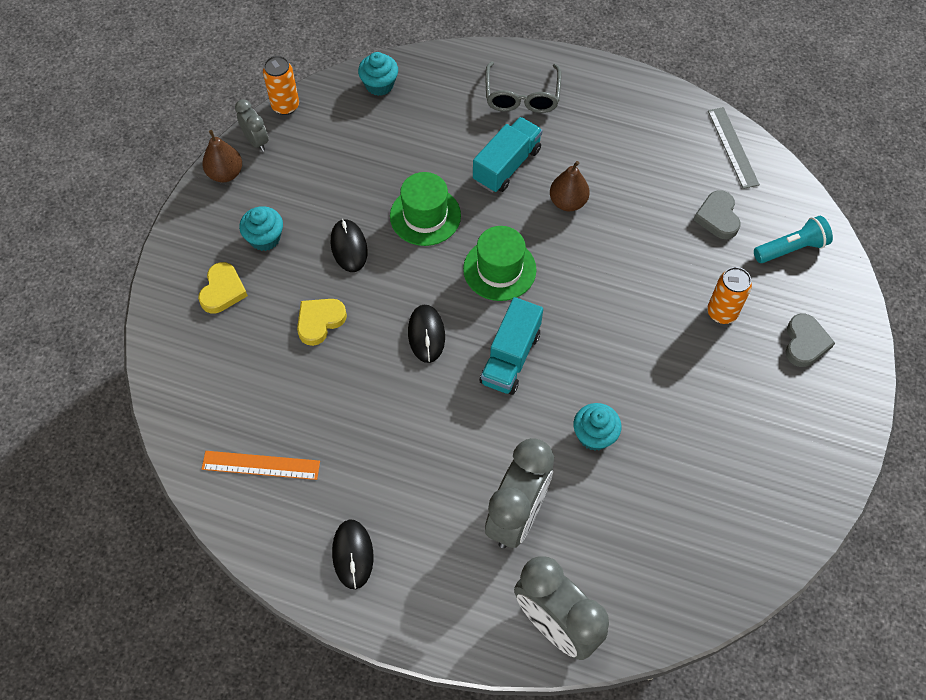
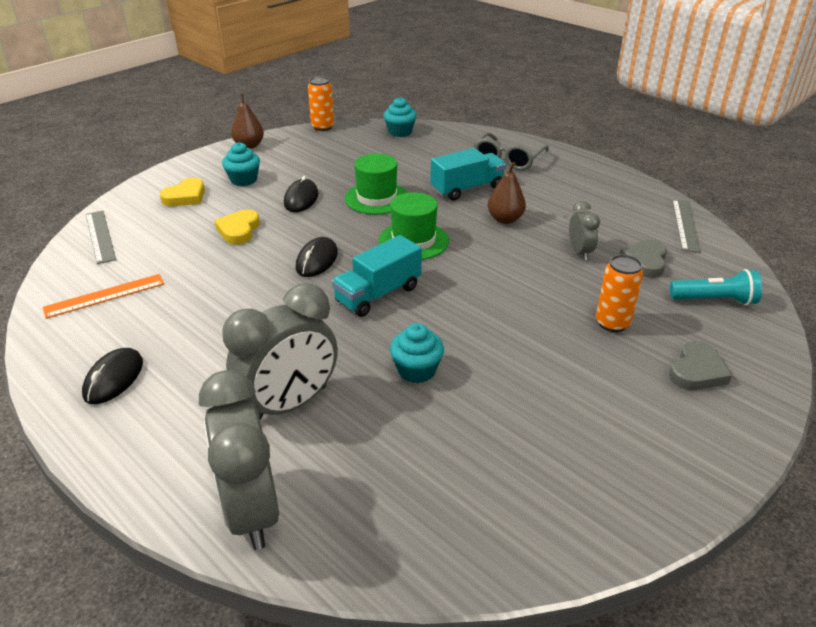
camera: 25 degrees right, 25 degrees down
(183, 388) = (100, 236): none -> grey ruler
(256, 141) = (286, 137): grey clock -> grey clock (580, 252)
(261, 465) = (105, 296): orange ruler -> orange ruler turned 60 degrees counterclockwise
(320, 321) = (239, 230): yellow heart -> yellow heart turned 60 degrees counterclockwise

